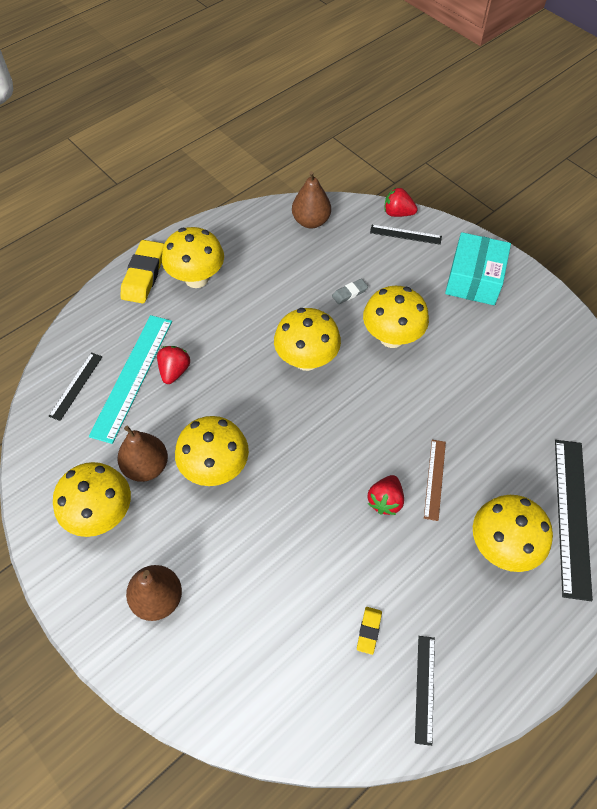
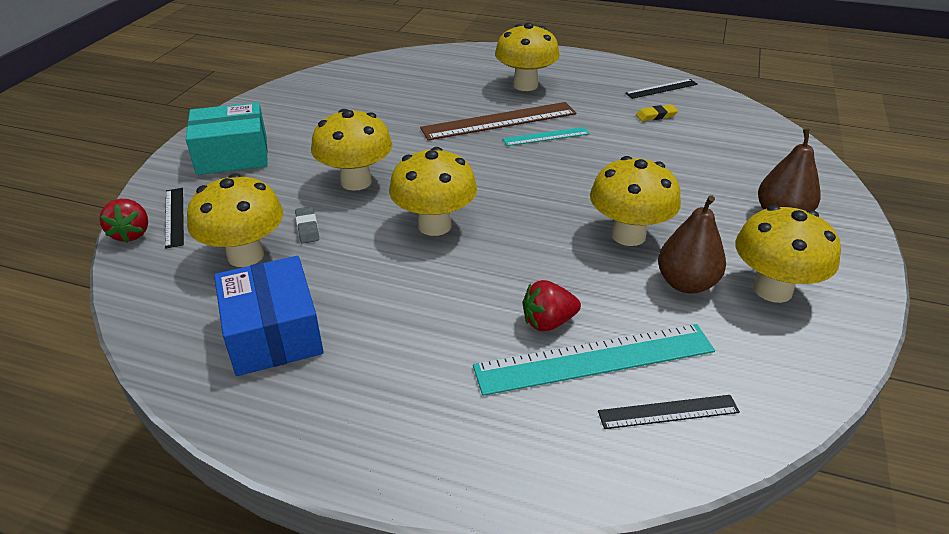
camera: 120 degrees left, 20 degrees down
(144, 275) = (407, 452): yellow eraser -> none
(196, 278) = (372, 379): yellow mushroom -> yellow mushroom (245, 255)
(260, 251) = (273, 333): none -> blue box
(311, 221) = (179, 306): brown pear -> none
(349, 293) = (307, 228): grey eraser -> grey eraser turned 45 degrees clockwise
(385, 501) = (546, 136): red strawberry -> turquoise ruler
(434, 479) = (499, 121): brown ruler -> brown ruler, size x1.87
(571, 516) = (469, 67): black ruler -> none

